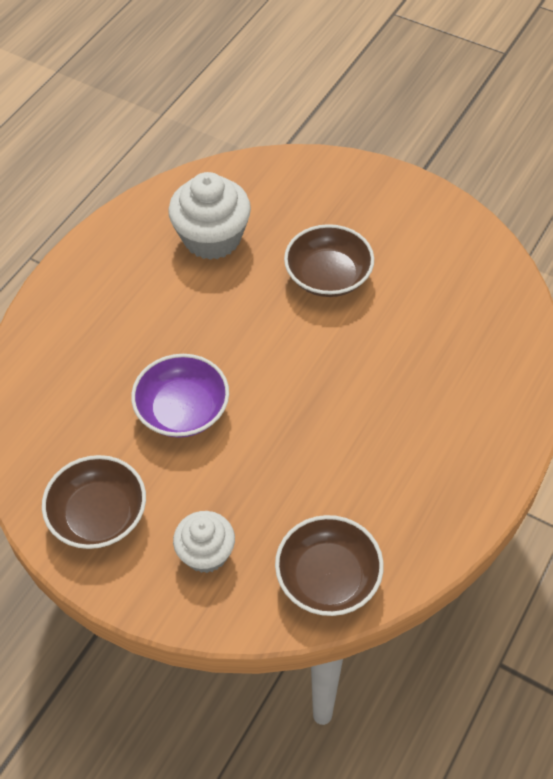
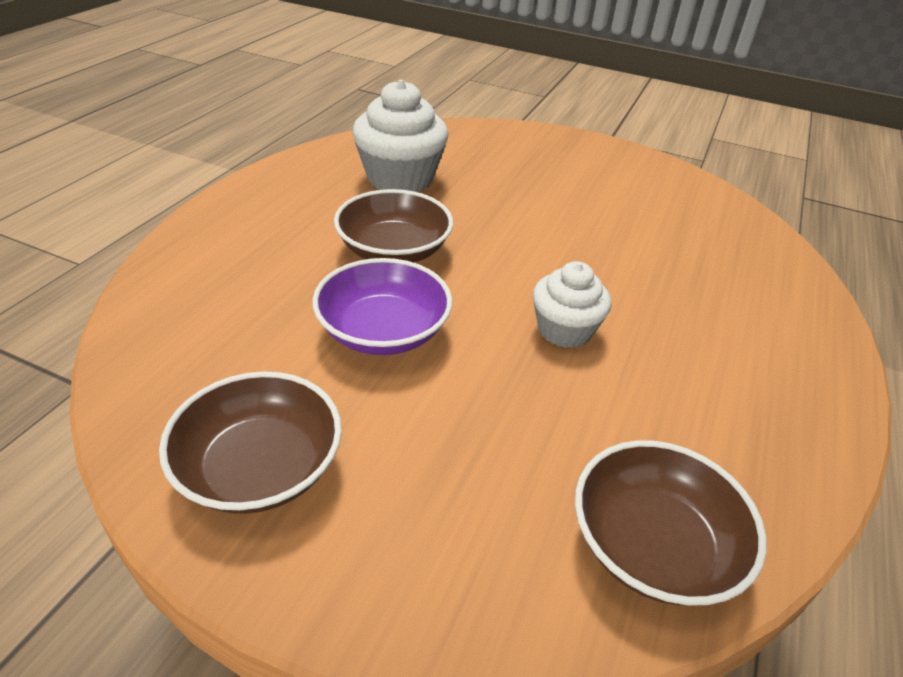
camera: 10 degrees left, 15 degrees down
(206, 553) = (443, 517): white cupcake -> white cupcake (564, 330)
(328, 276) = (539, 208): brown bowl -> brown bowl (394, 250)

